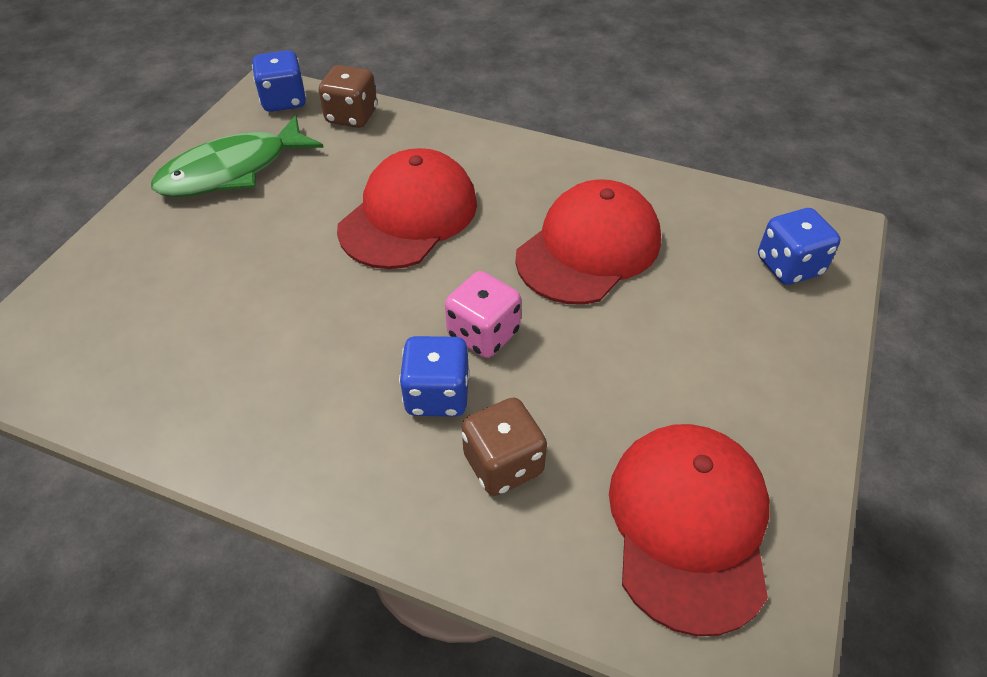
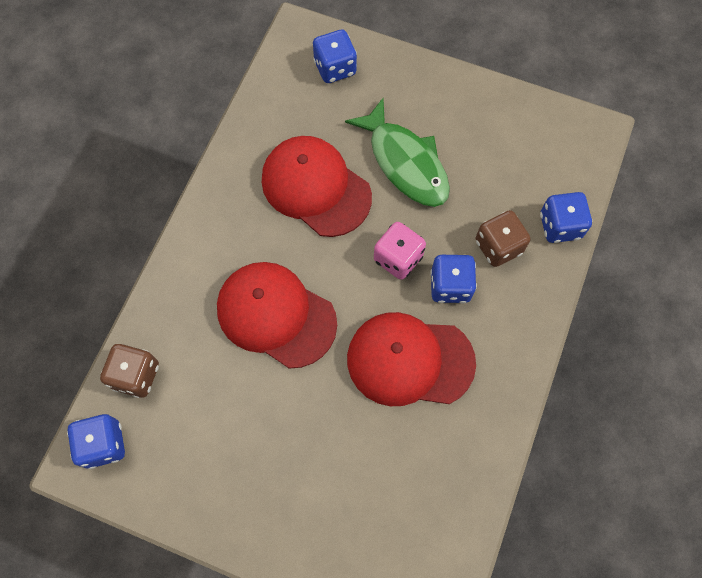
camera: 90 degrees left, 20 degrees up
(232, 171) = (210, 473): green fish -> green fish (405, 162)
(545, 567) = (560, 226): none -> blue dice
(688, 525) = (529, 154): red cap -> red cap (409, 361)

